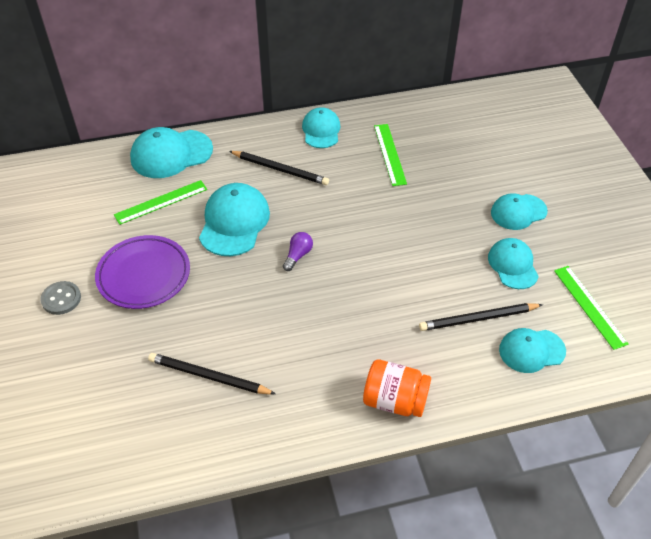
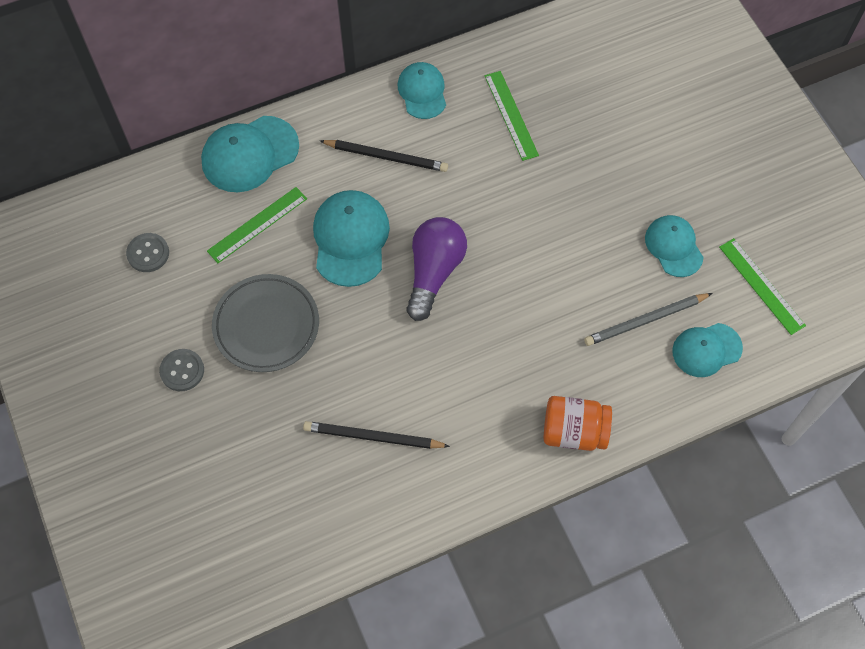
camera: 10 degrees left, 15 degrees up
(66, 210) = (148, 253): none -> grey button
(144, 275) = (266, 325): purple plate -> grey plate
(298, 255) = (434, 272): purple light bulb -> purple light bulb, size x2.07
(478, 319) = (645, 321): black pencil -> grey pencil
(518, 212) = (671, 175): turquoise cap -> none

